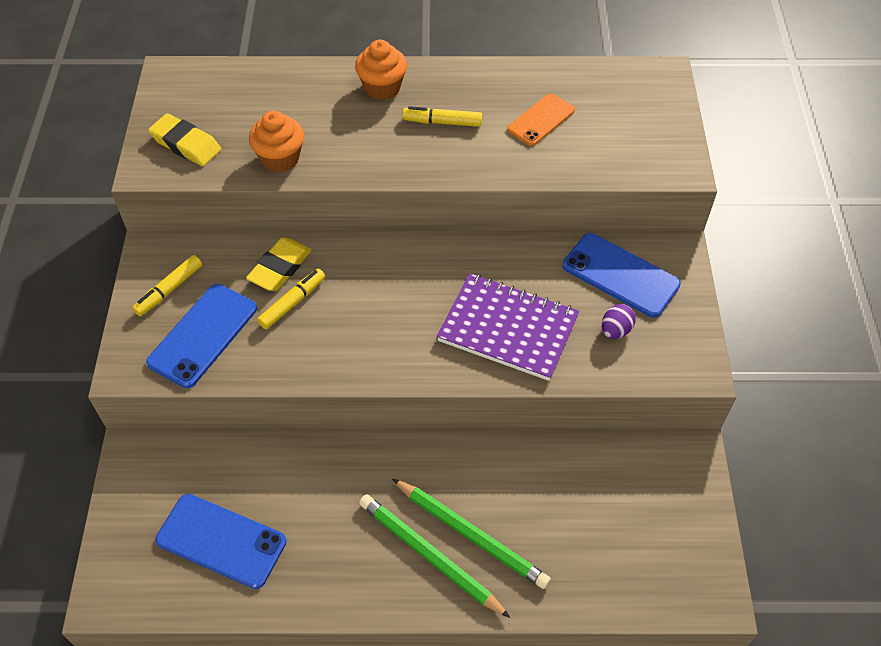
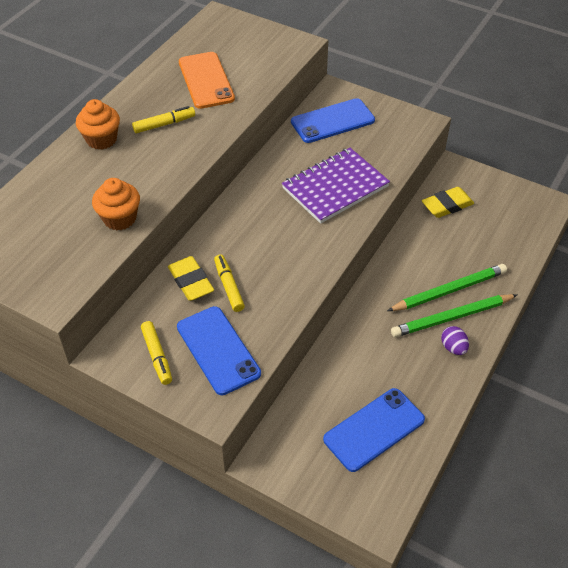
camera: 60 degrees left, 5 degrees down
(186, 144) = (52, 267): yellow eraser -> yellow eraser (447, 205)
(442, 122) = (164, 124): yellow marker -> yellow marker turned 150 degrees counterclockwise
(541, 120) = (206, 80): orange phone -> orange phone, size x1.51
(615, 330) = (371, 142): purple egg -> purple egg (453, 348)

